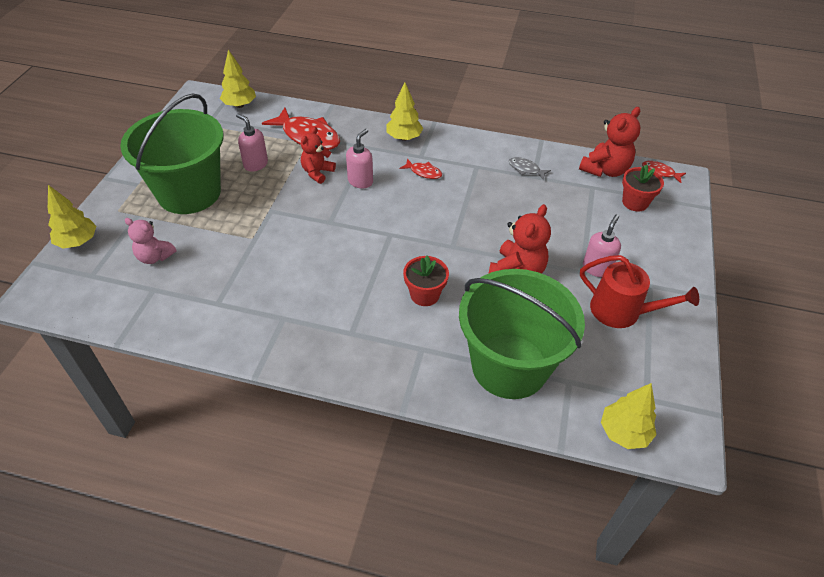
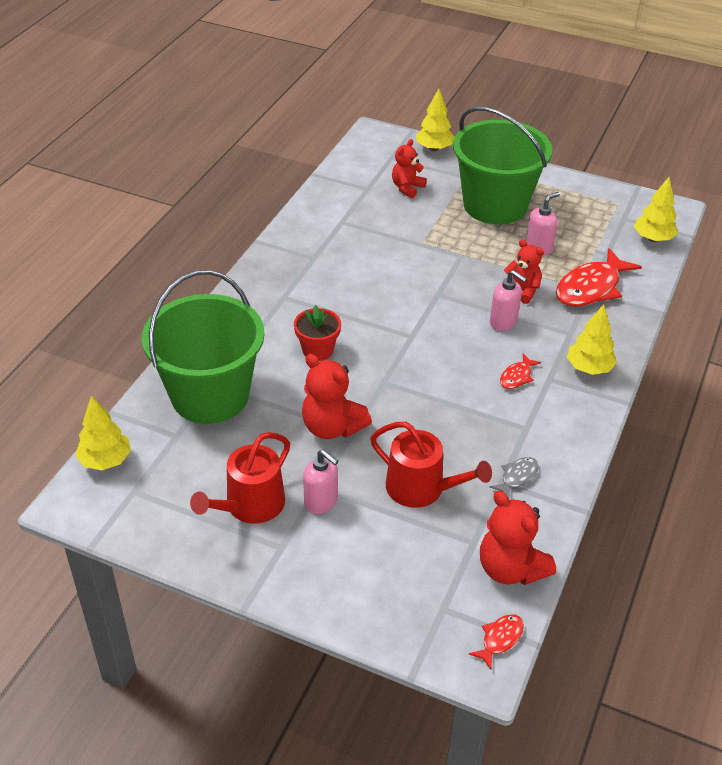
camera: 100 degrees right, 5 degrees down
(155, 257) = (407, 188): pink teddy bear -> red teddy bear
(557, 215) = (421, 488): none -> red watering can
(635, 202) = (435, 582): red flower pot -> none

